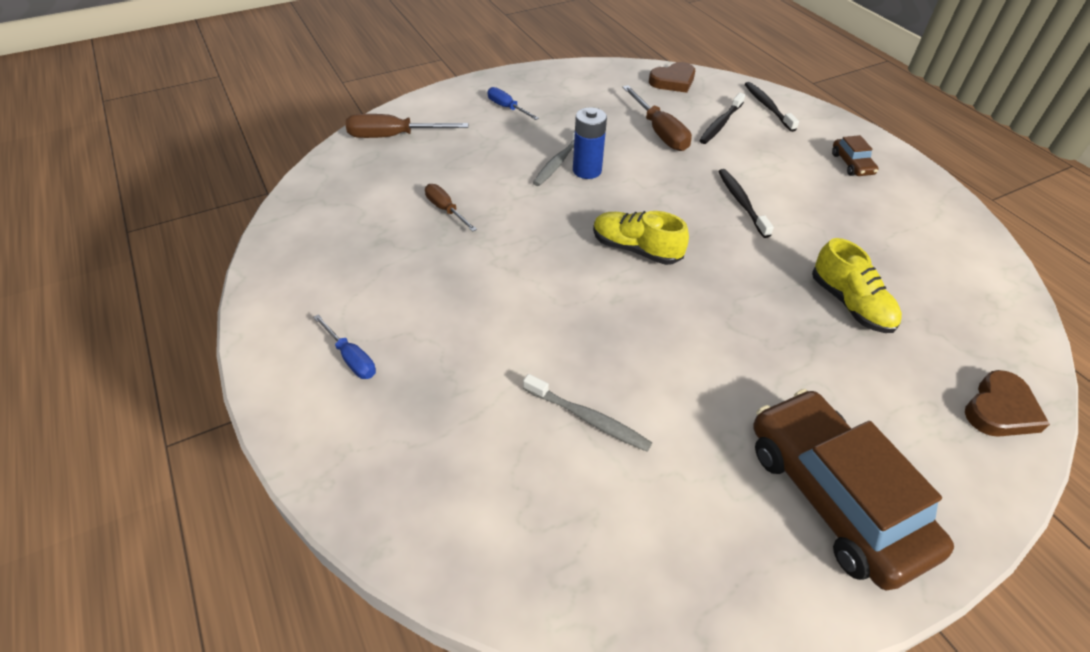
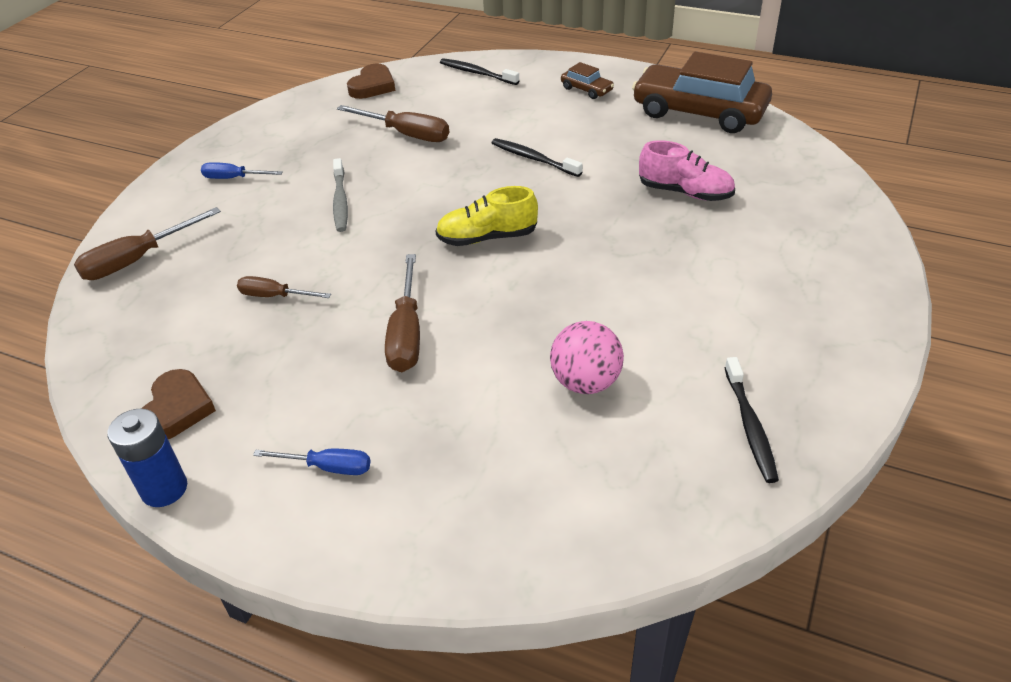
camera: 35 degrees left, 5 degrees down
(500, 291) = (407, 333): none -> brown screwdriver
(587, 170) = (375, 196): blue battery -> blue battery (164, 489)
(588, 418) = (585, 382): grey toothbrush -> pink ball
(720, 124) = (452, 104): black toothbrush -> black toothbrush (750, 426)
(833, 496) = (798, 325): brown car -> brown car (699, 112)
(850, 304) = (685, 192): yellow shoe -> pink shoe
(1000, 410) = (838, 209): brown heart -> brown heart (177, 409)

